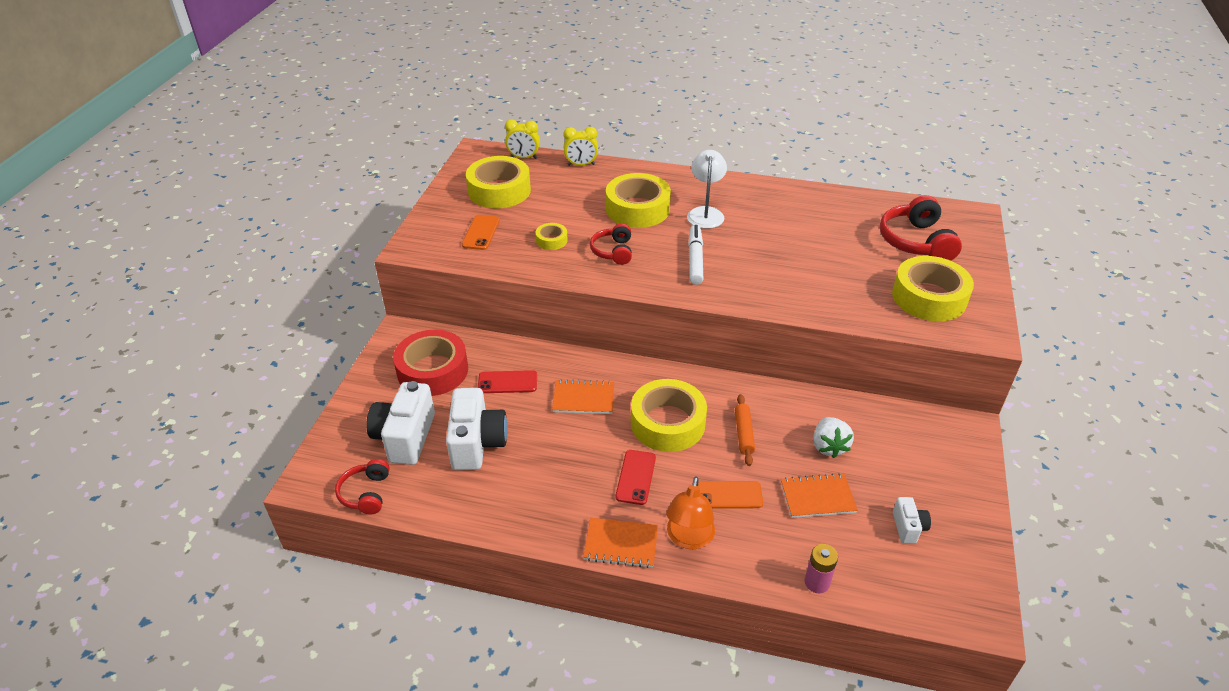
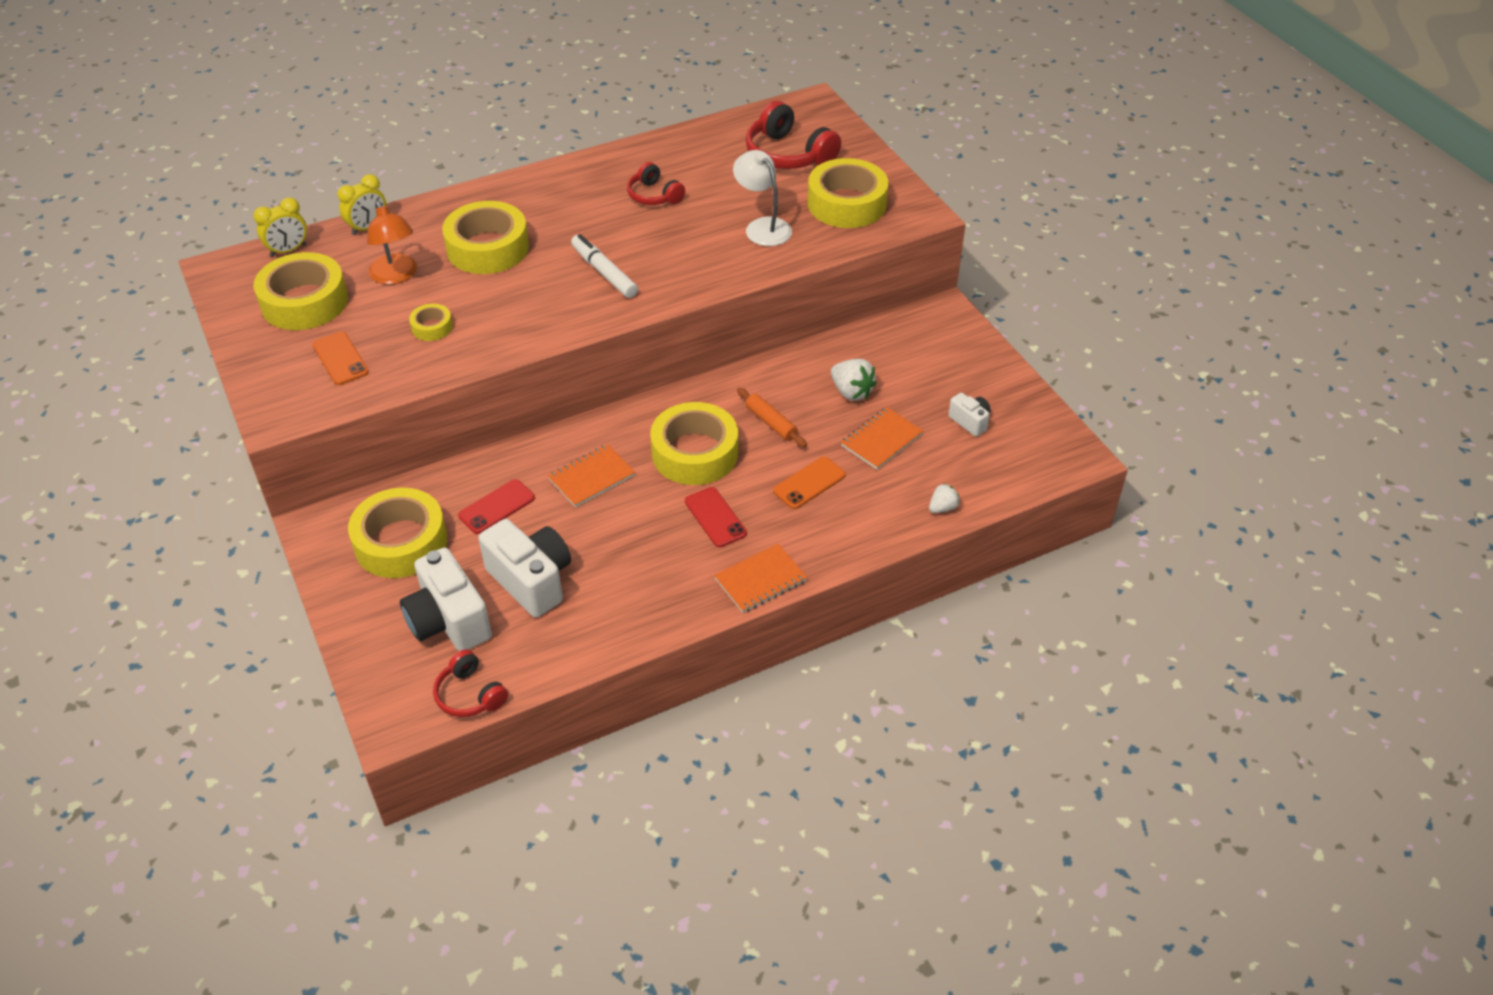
camera: 40 degrees left, 5 degrees up
(432, 370) = (401, 542): red tape -> yellow tape
(613, 251) = (512, 305): red headphones -> red headphones (654, 195)
(689, 538) = (812, 539): orange lamp -> orange lamp (396, 276)
(705, 213) = (564, 219): white lamp -> white lamp (762, 227)
(817, 582) = (942, 508): pink battery -> white strawberry

